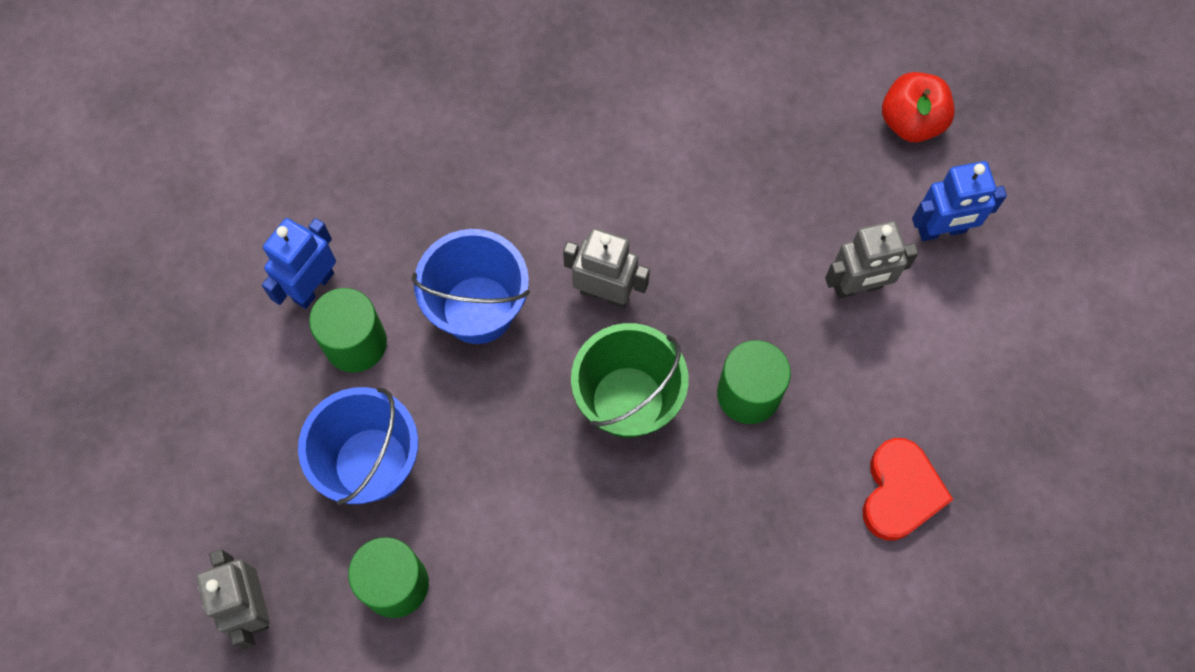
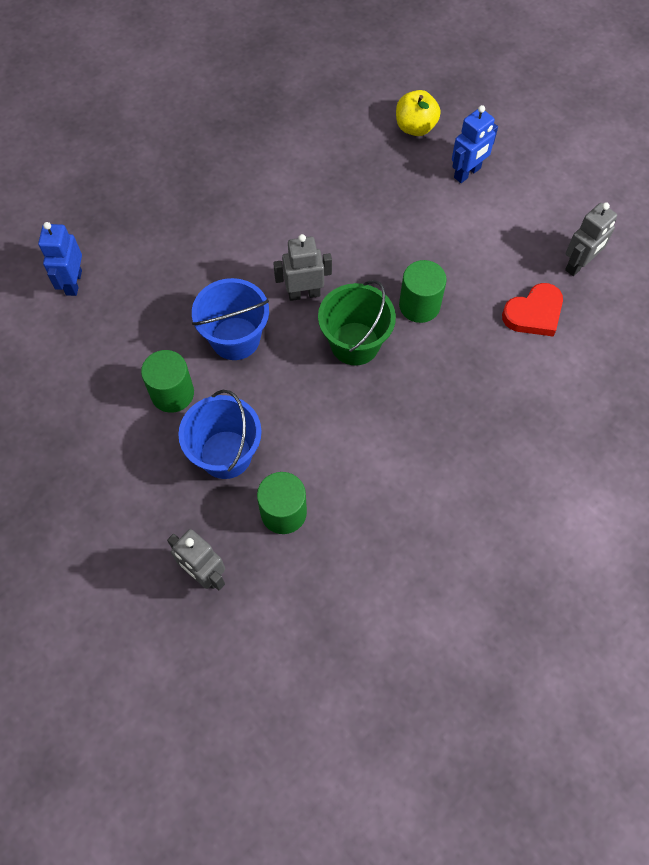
camera: 30 degrees left, 5 degrees down
(313, 286) = (125, 375): blue robot -> blue robot (73, 282)
(858, 286) = (442, 222): grey robot -> grey robot (579, 264)
(900, 492) = (534, 313): red heart -> red heart turned 75 degrees clockwise
(911, 122) = (415, 127): red apple -> yellow apple

